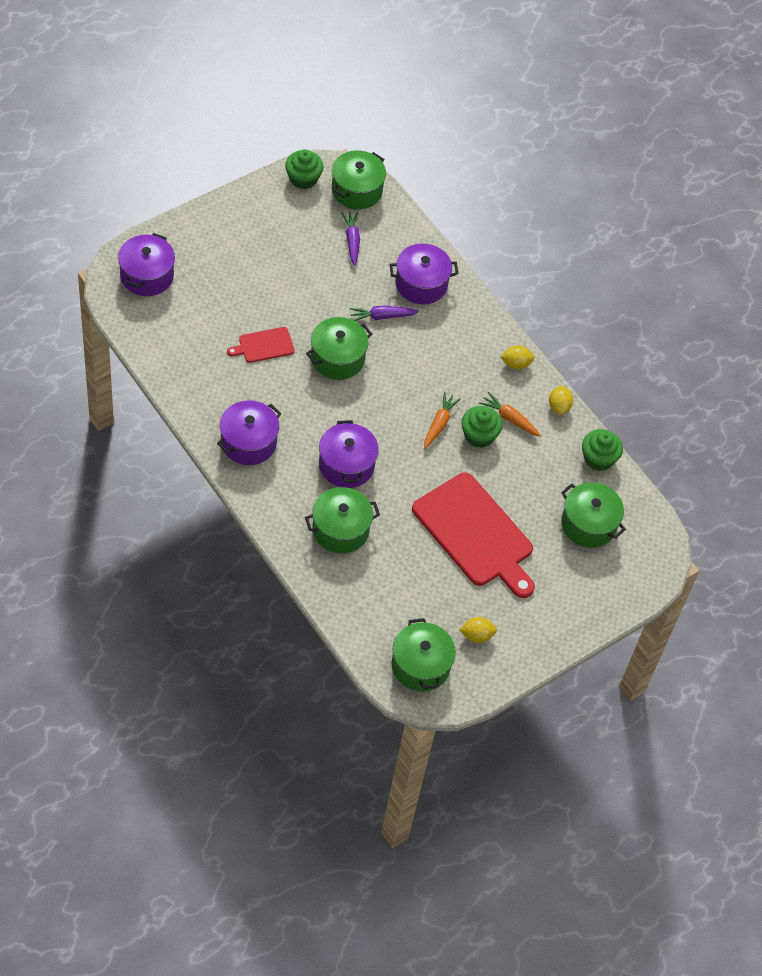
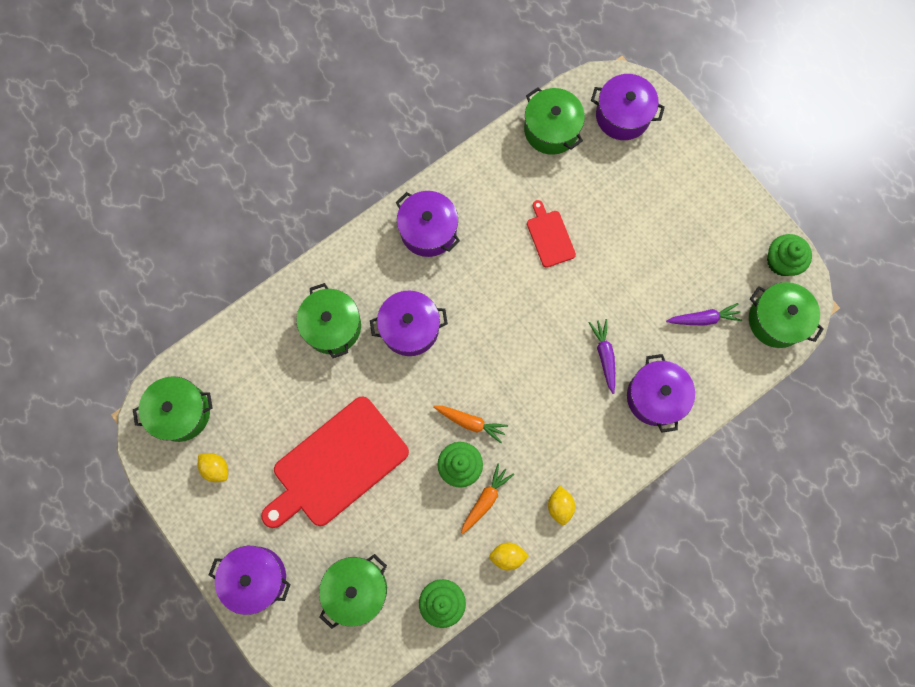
camera: 95 degrees right, 20 degrees up
(337, 358) = (543, 312): green pot -> green pot (551, 130)
(476, 636) = (216, 468): yellow lemon -> yellow lemon turned 45 degrees counterclockwise
(579, 605) = (256, 578): none -> purple pot

